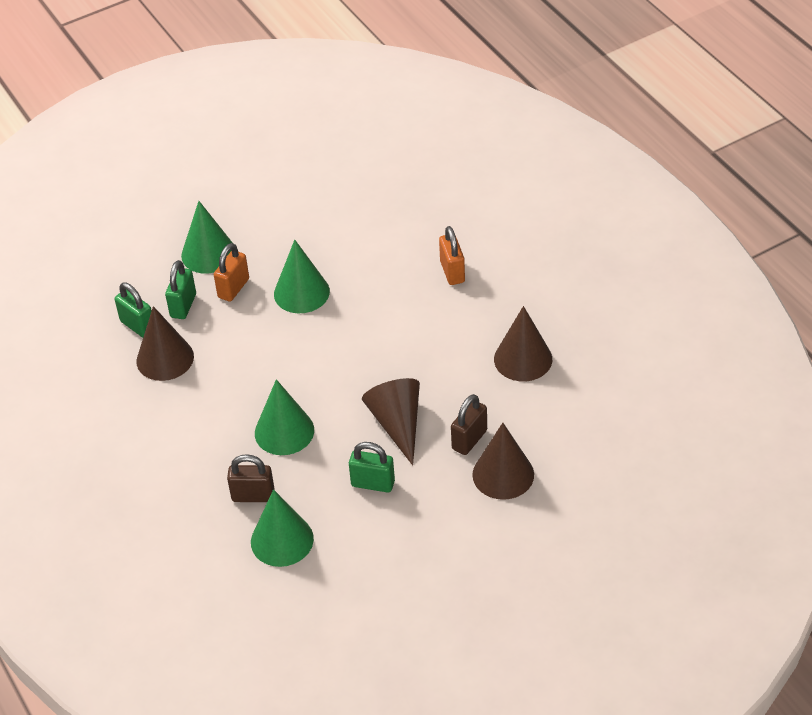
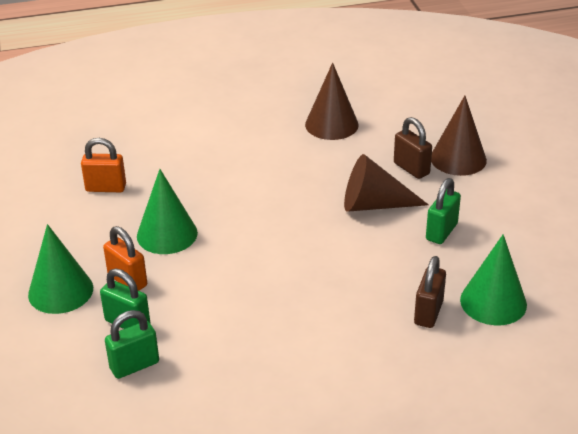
camera: 75 degrees left, 10 degrees down
(165, 358) = (199, 350): brown cone -> none
(284, 431) = (351, 277): green cone -> none
(452, 272) = (203, 141): orange padlock -> orange padlock (106, 188)

